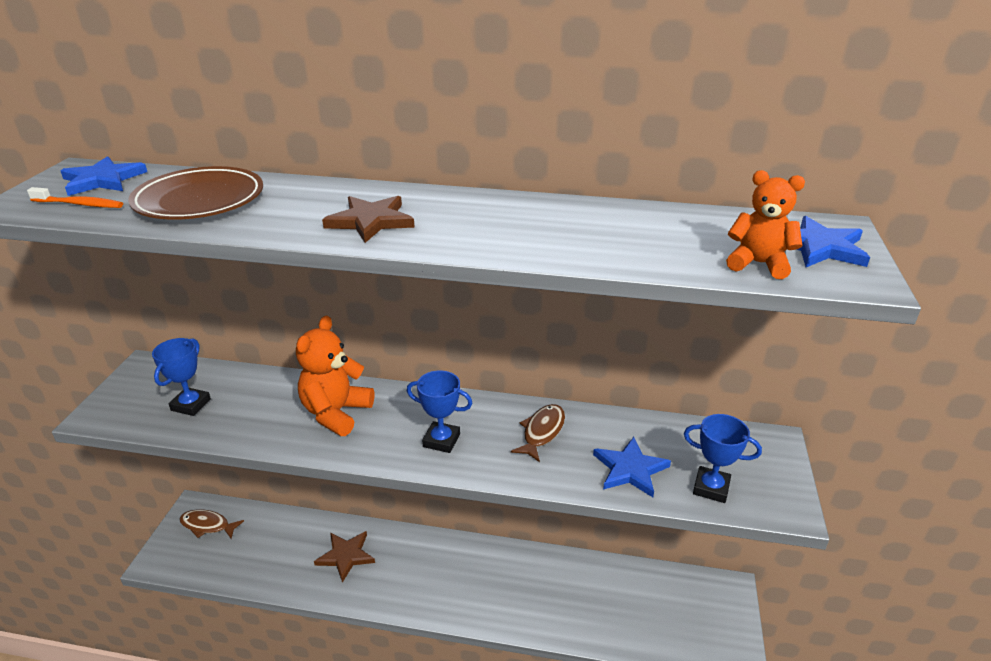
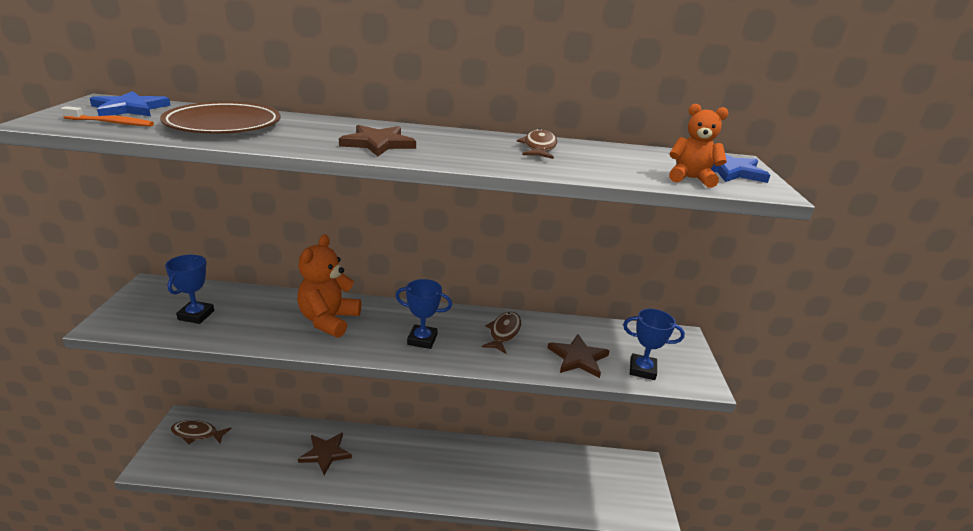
camera: 10 degrees left, 5 degrees down
(570, 217) = (539, 147): none -> brown fish
(630, 469) = (578, 358): blue star -> brown star

